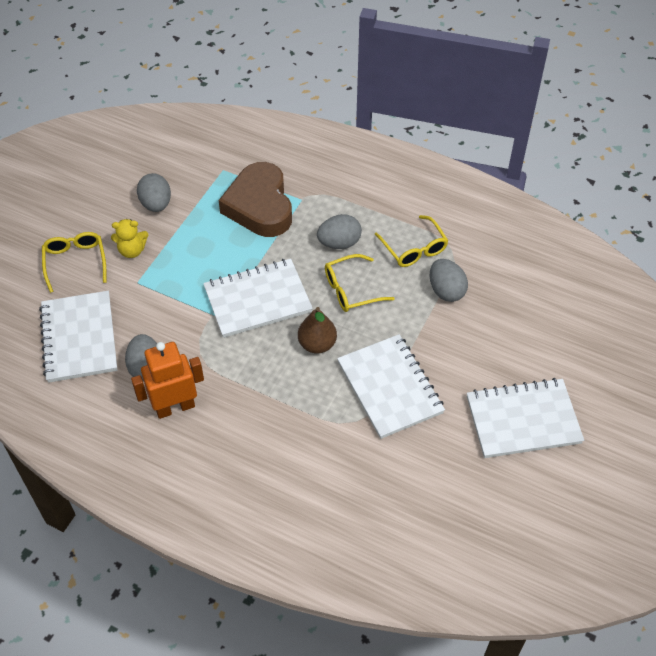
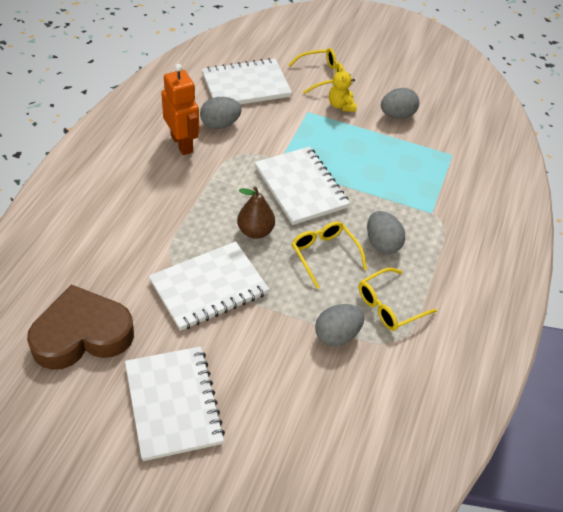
camera: 80 degrees right, 5 degrees down
(259, 206) = (414, 182): brown heart -> brown heart (82, 334)

